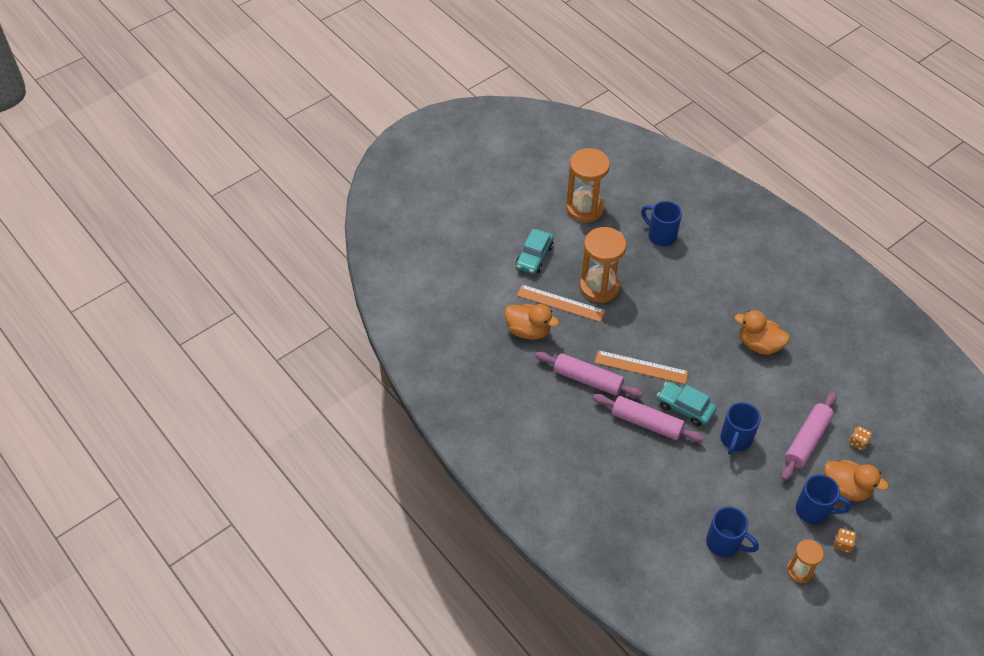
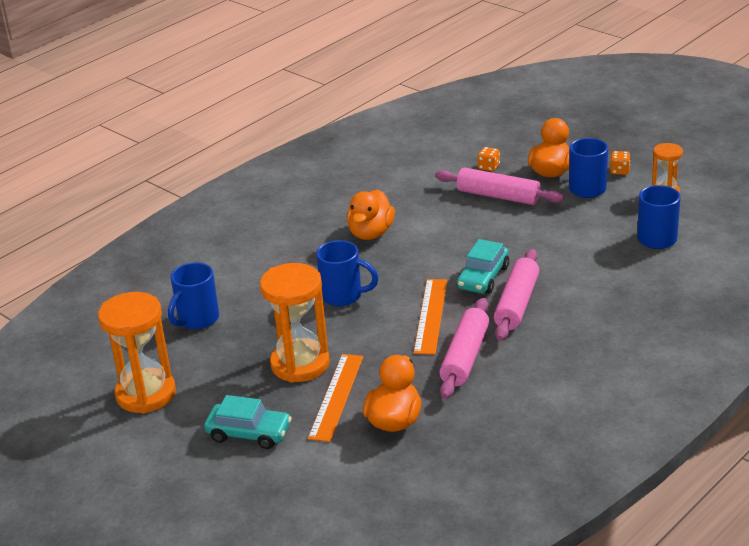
camera: 95 degrees left, 20 degrees down
(735, 440) = (516, 240): blue mug -> blue mug (343, 296)

